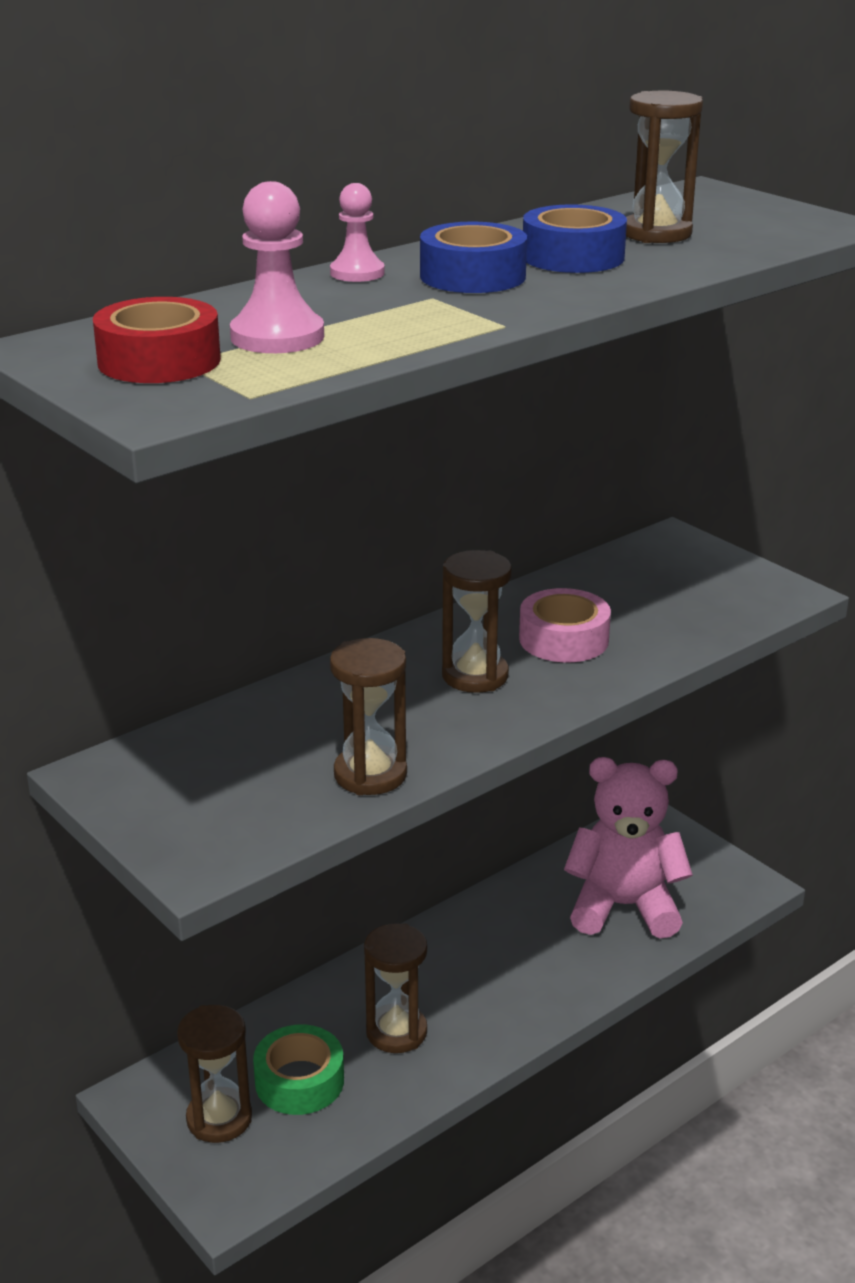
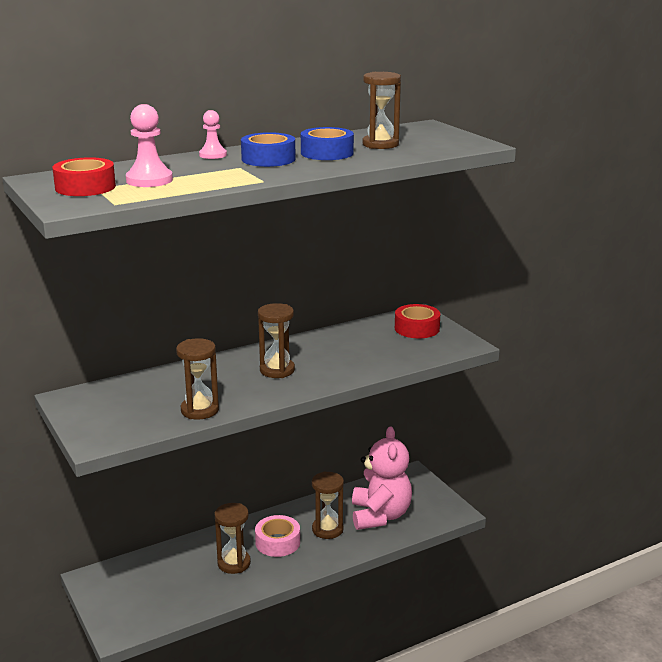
camera: 10 degrees right, 5 degrees down
(219, 1118) = (127, 593): brown hourglass -> brown hourglass (327, 529)
(299, 1081) = (174, 581): green tape -> none
(563, 639) = (332, 357): pink tape -> pink tape (277, 542)
(623, 906) = (380, 516): pink teddy bear -> pink teddy bear turned 75 degrees clockwise
(685, 568) = (417, 328): none -> red tape

